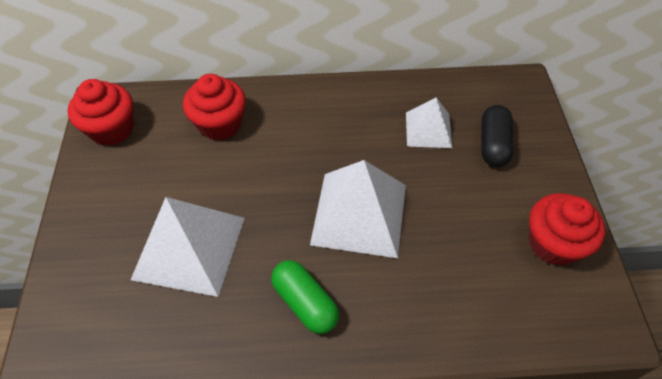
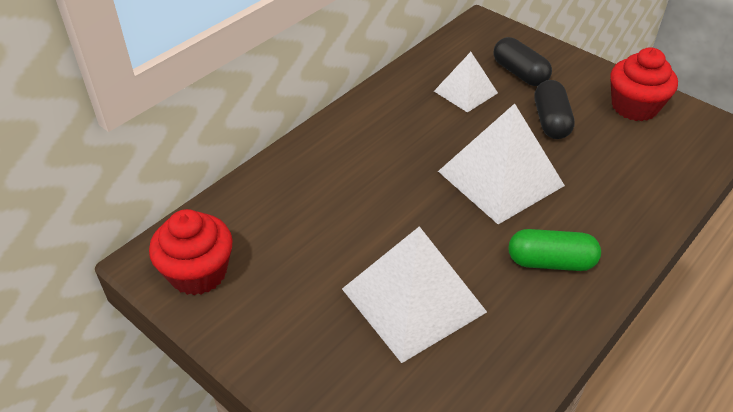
camera: 45 degrees left, 10 degrees down
(220, 124) = (298, 197): red cupcake -> none
(461, 201) = (551, 121): none -> black capsule

